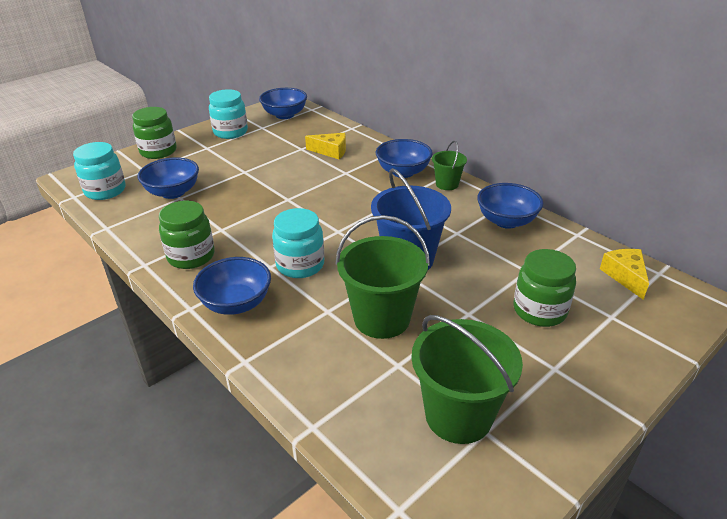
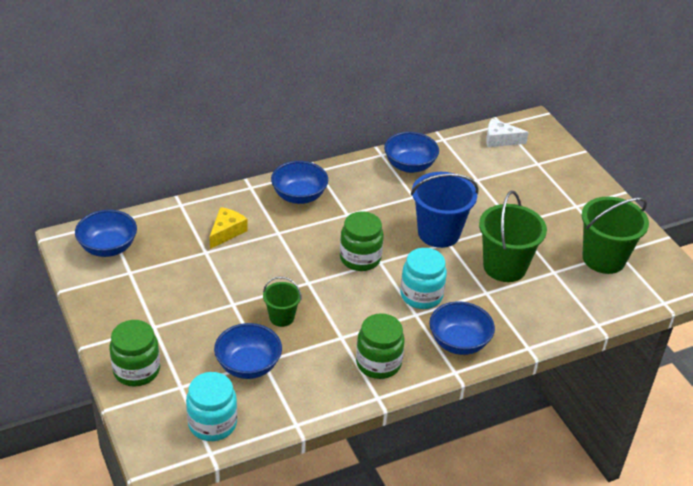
camera: 75 degrees left, 5 degrees up
(230, 132) = (125, 301): turquoise jar -> none
(447, 184) = (336, 177): green bucket -> green bucket (281, 317)
(539, 310) = (521, 191): green jar -> green jar (360, 258)
(625, 276) = (500, 140): yellow cheese -> white cheese

